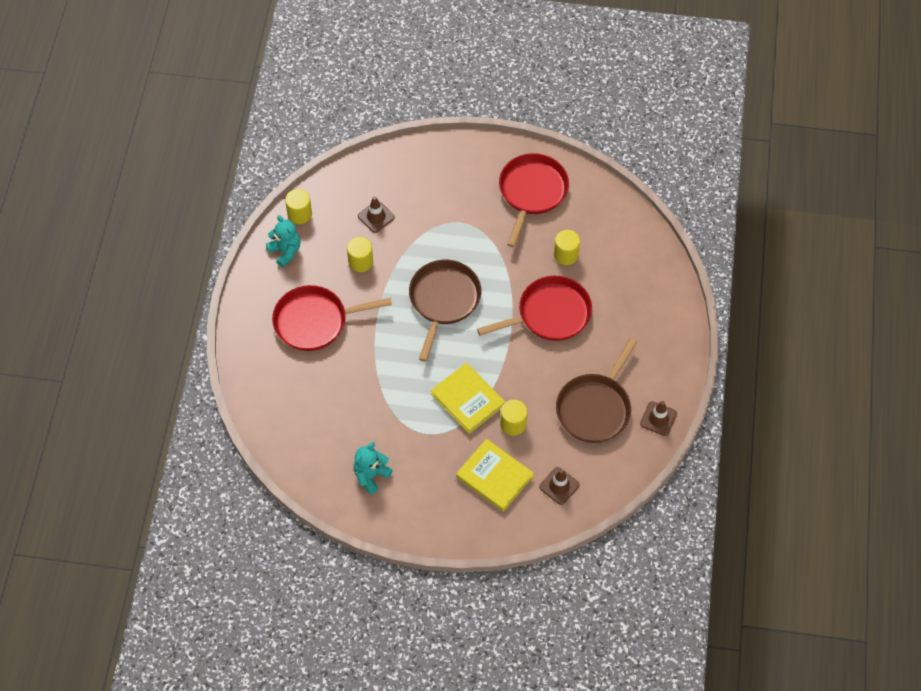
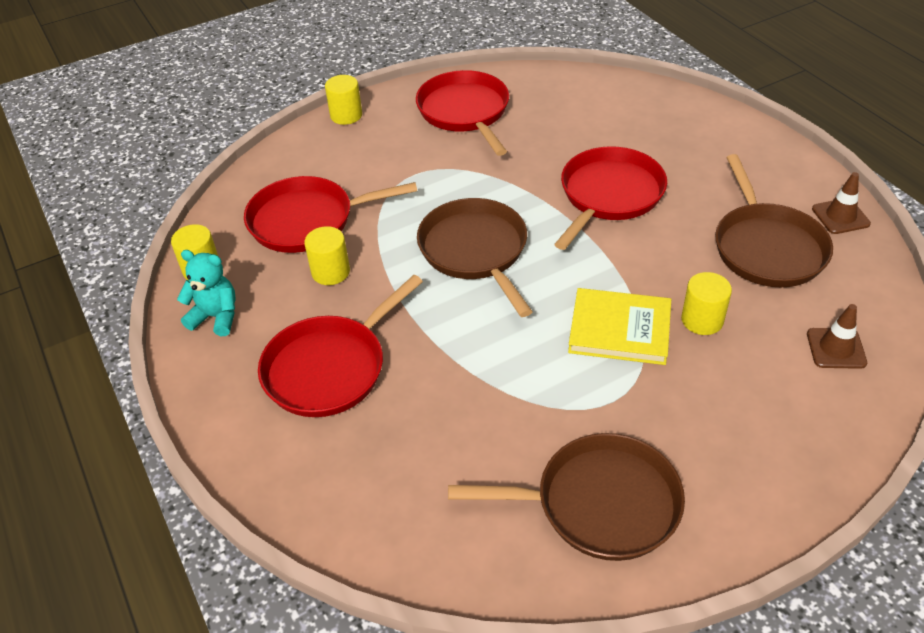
camera: 35 degrees left, 15 degrees down
(371, 475) = (600, 503): turquoise teddy bear -> brown pan
(376, 217) = (307, 221): brown traffic cone -> red pan
(494, 477) = (753, 391): yellow book -> none
(566, 255) = (562, 140): yellow cylinder -> yellow cylinder (346, 115)

